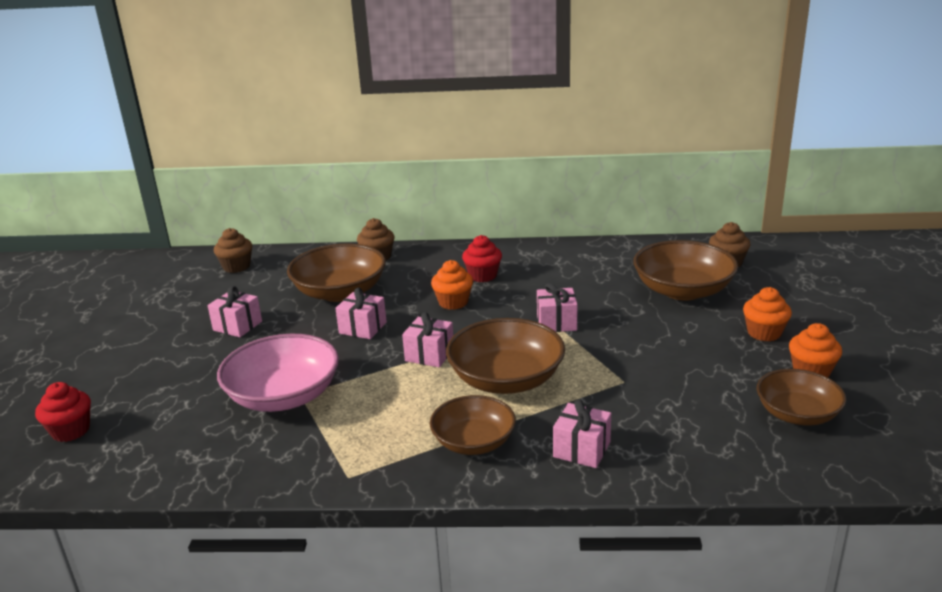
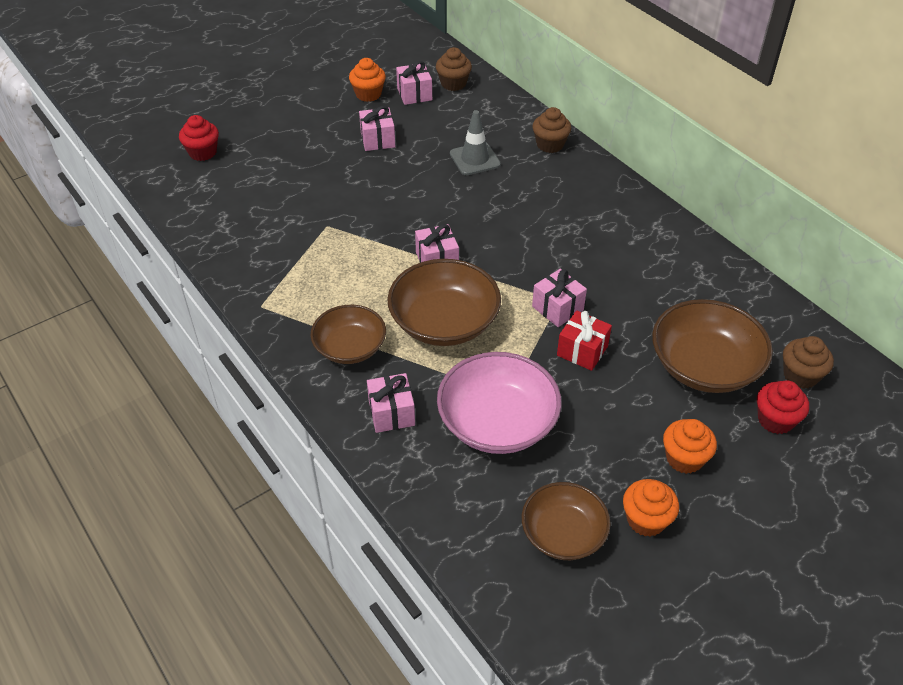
camera: 50 degrees right, 20 degrees up
(284, 396) = (318, 219): pink bowl -> pink bowl (497, 422)
(340, 292) = (475, 159): brown bowl -> grey traffic cone
(363, 328) = (438, 203): pink gift -> pink gift (414, 94)
(453, 302) = (525, 229): orange cupcake -> orange cupcake (368, 94)
(483, 276) = (587, 222): red cupcake -> red cupcake (775, 420)
(614, 330) = (582, 351): none -> red gift

